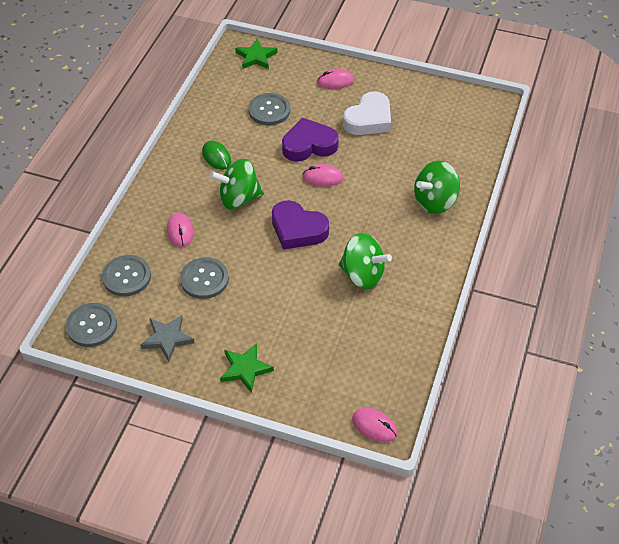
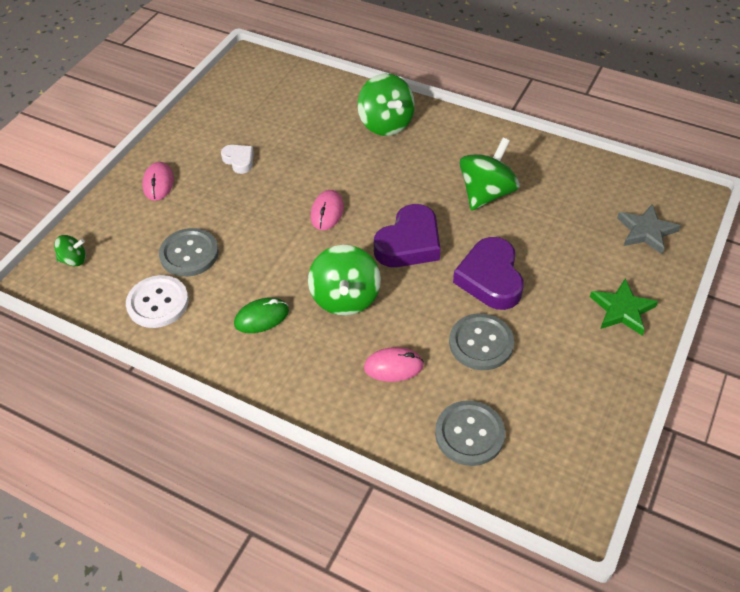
camera: 80 degrees left, 0 degrees up
(92, 326) = (556, 480): grey button -> none
(167, 339) = (578, 388): grey star -> grey star (646, 231)
(224, 104) = (158, 303): none -> white button
(256, 57) = (74, 260): green star -> green spinning top
(309, 145) = (267, 219): purple heart -> purple heart (490, 278)
(369, 119) = (239, 160): white heart -> white heart, size x0.53
(374, 426) = (689, 207): pink mouse -> none

